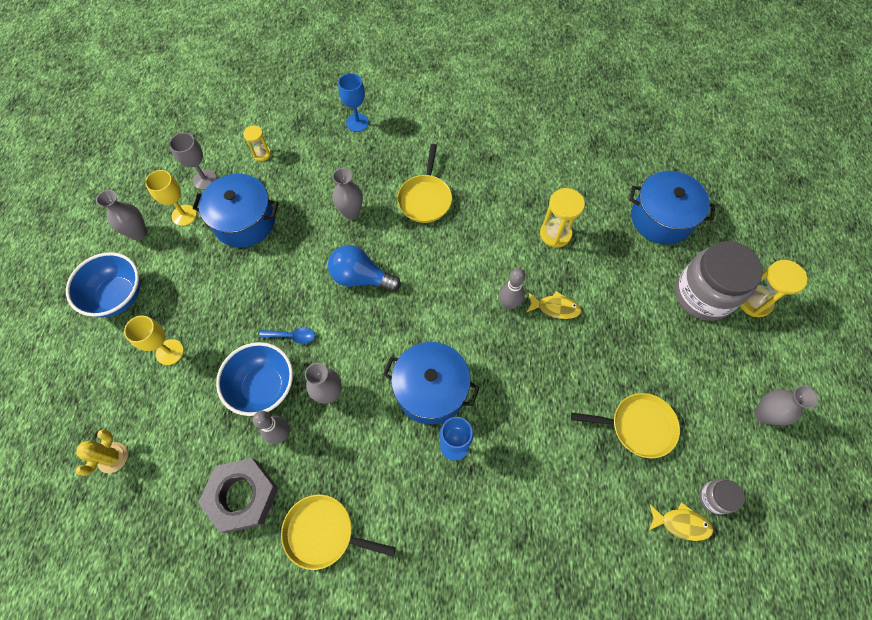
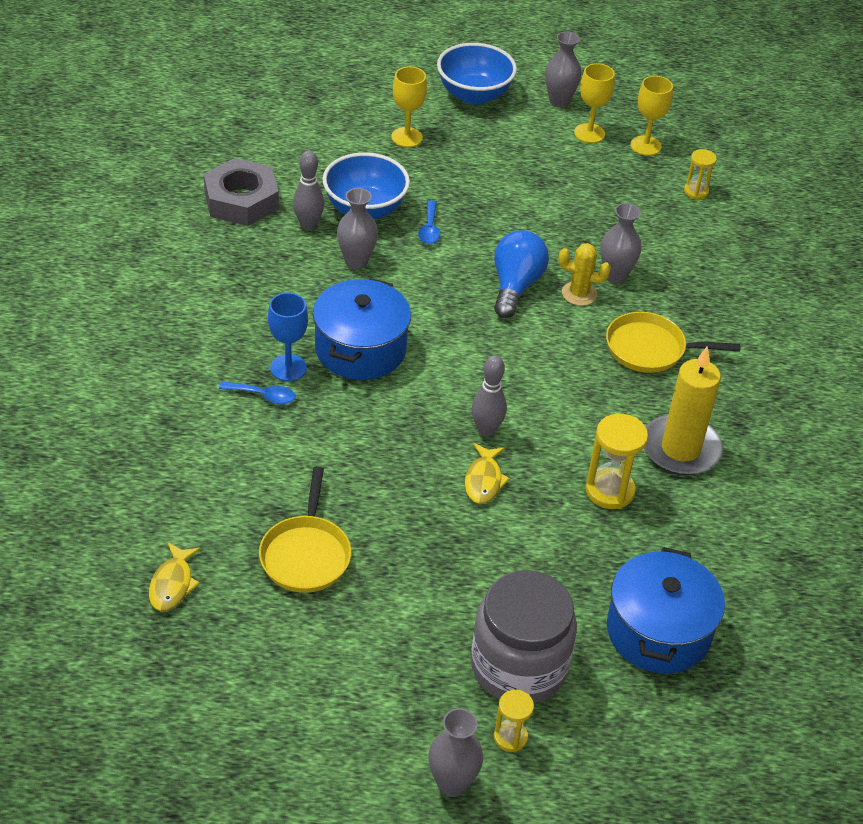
camera: 85 degrees right, 20 degrees down
(112, 457) = (288, 110): yellow cactus -> yellow cactus (579, 294)
(205, 179) = (645, 146): grey goblet -> yellow goblet
(244, 221) = (587, 182): blue pot -> none
(323, 532) = (196, 261): yellow pan -> none
(357, 122) = (772, 280): blue goblet -> none
(486, 464) = (263, 396): none -> blue spoon
(515, 191) = (680, 449): none -> yellow candle
(714, 498) = (202, 626): grey jar -> none
(754, 302) = (510, 737): yellow hourglass -> yellow hourglass, size x0.61
(763, 414) = (319, 711): grey vase -> grey vase (452, 783)

